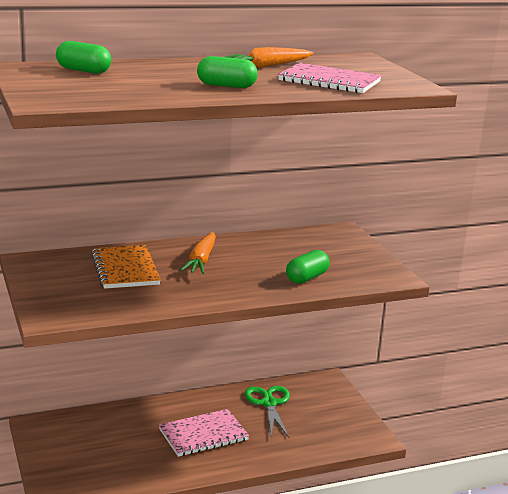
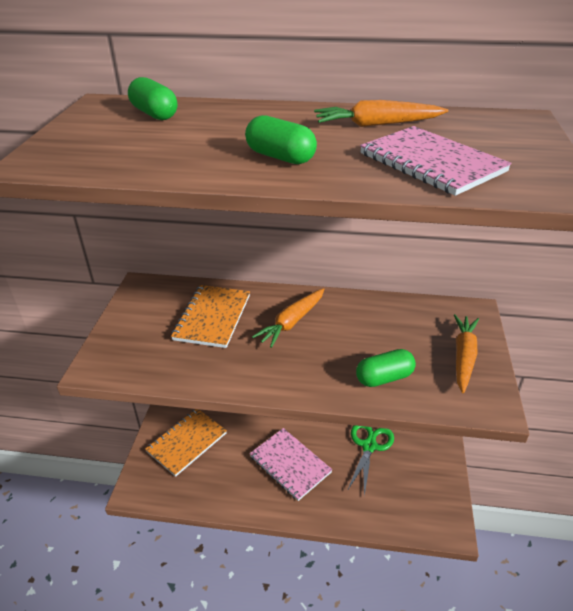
camera: 30 degrees right, 15 degrees up
(82, 446) = (187, 442): none -> orange notebook
(203, 435) = (290, 464): pink notebook -> pink notebook turned 45 degrees clockwise
(355, 256) = (463, 356): none -> orange carrot

